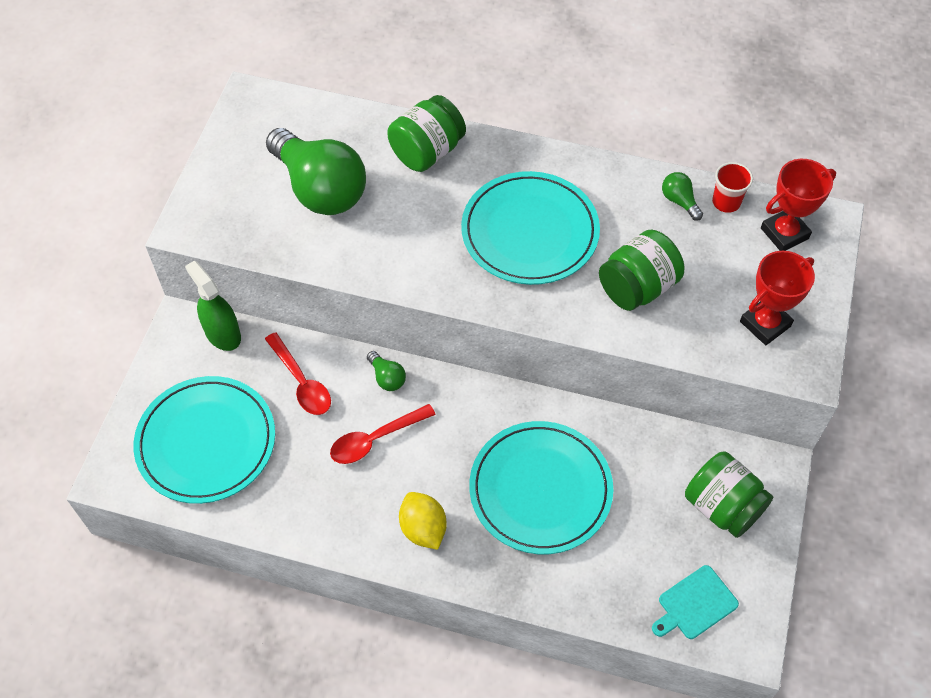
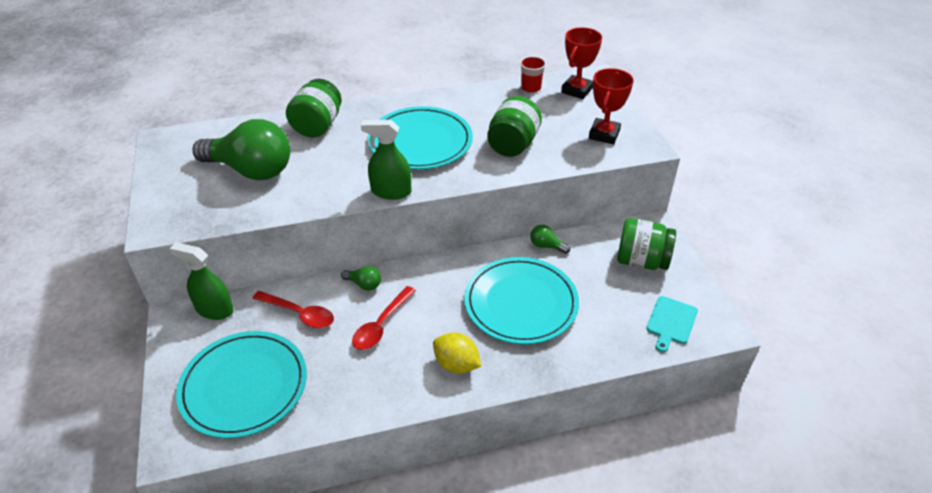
camera: 30 degrees left, 15 degrees down
(451, 292) = (391, 191): none -> green spray bottle
(679, 201) = (503, 96): green light bulb -> green light bulb (546, 246)

